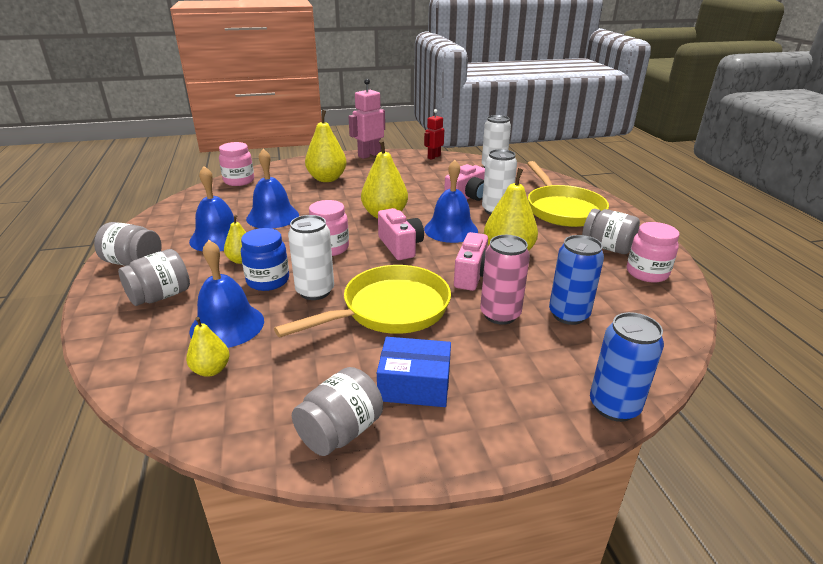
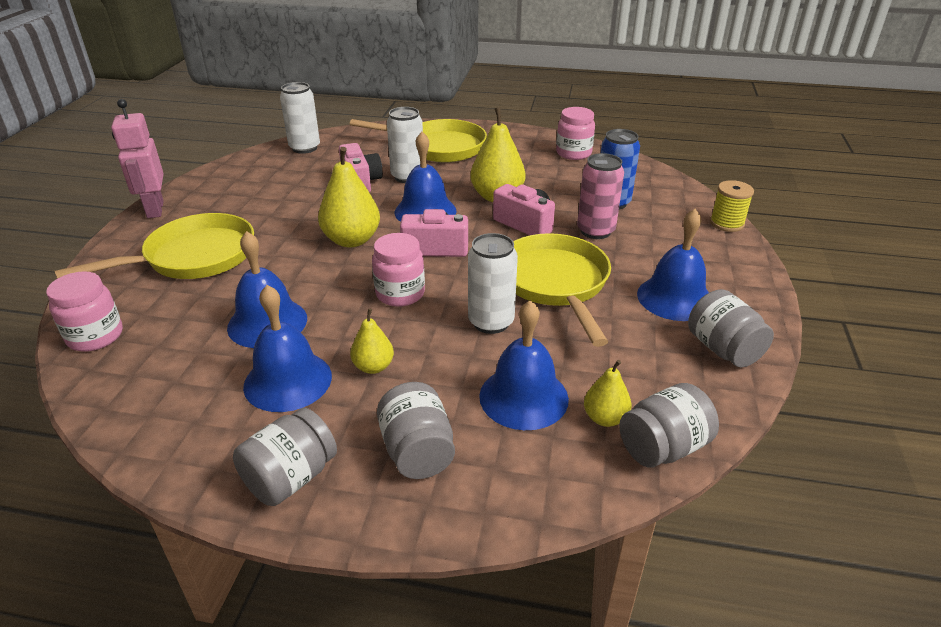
camera: 65 degrees left, 5 degrees up
(268, 281) = (443, 352): blue jar -> none
(327, 179) = (193, 257): yellow pear -> yellow pan
(414, 385) = (675, 298): blue box -> blue bell
(433, 157) = (226, 171): red robot -> none
(607, 247) = (523, 153): grey jar -> grey jar (663, 447)
(614, 406) = (726, 223): blue can -> yellow spool

